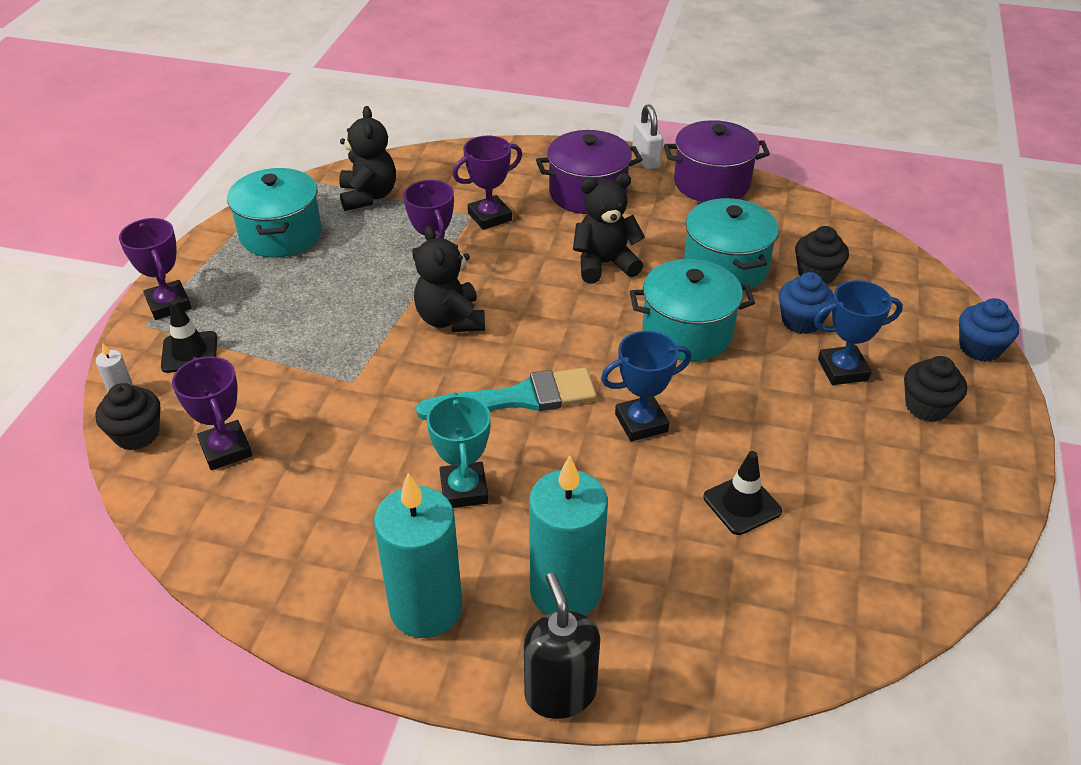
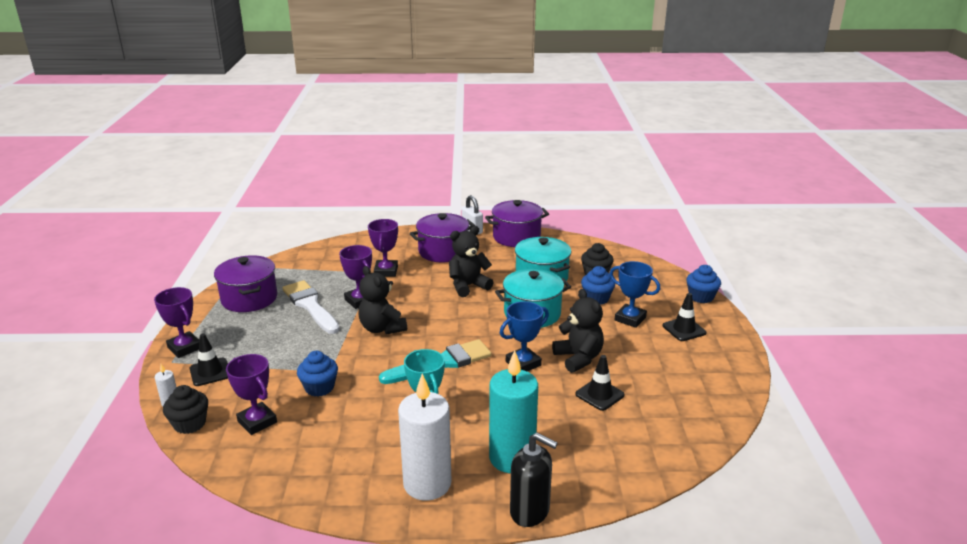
camera: 15 degrees left, 15 degrees down
(281, 234) = (249, 298): turquoise pot -> purple pot
(328, 408) = (319, 387): none -> blue cupcake
(361, 261) = (310, 306): none -> white brush
(368, 196) = (301, 270): black teddy bear -> black teddy bear (578, 358)
(426, 608) = (427, 484): turquoise candle -> white candle
(489, 217) = (386, 271): purple trophy -> purple trophy turned 45 degrees counterclockwise
(560, 692) = (530, 511): black soap dispenser -> black soap dispenser turned 150 degrees clockwise
(843, 370) = (630, 319): blue trophy -> blue trophy turned 60 degrees clockwise
(926, 406) = (684, 329): black cupcake -> black traffic cone

